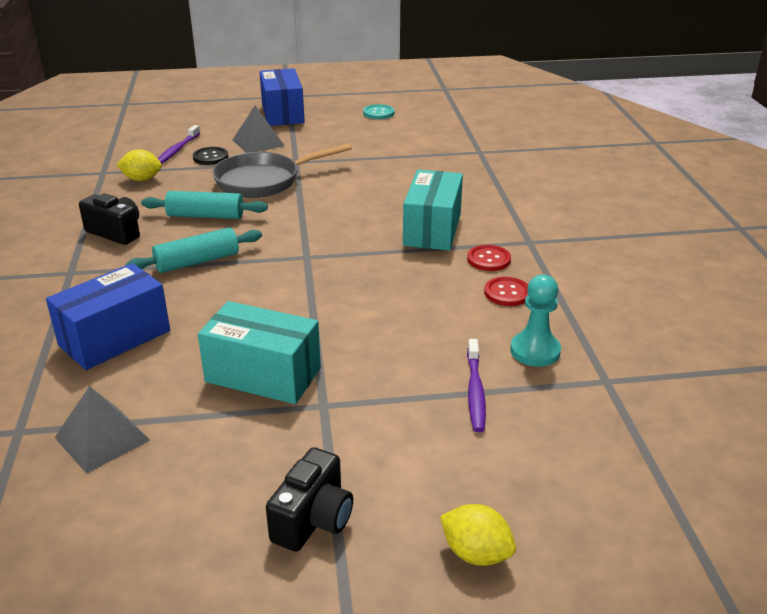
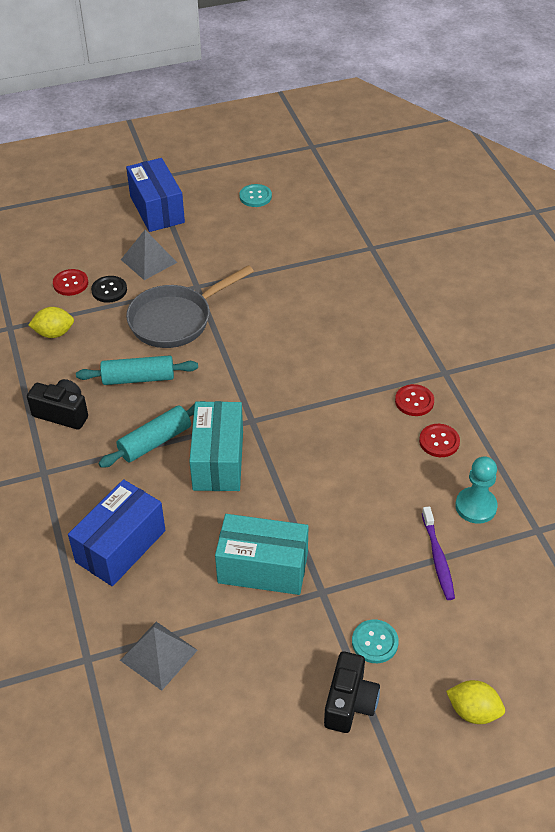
camera: 10 degrees left, 15 degrees up
(177, 150) = (70, 283): purple toothbrush -> red button
(369, 461) = (375, 642): none -> turquoise button
(432, 229) = (355, 368): turquoise box -> turquoise box (218, 460)

